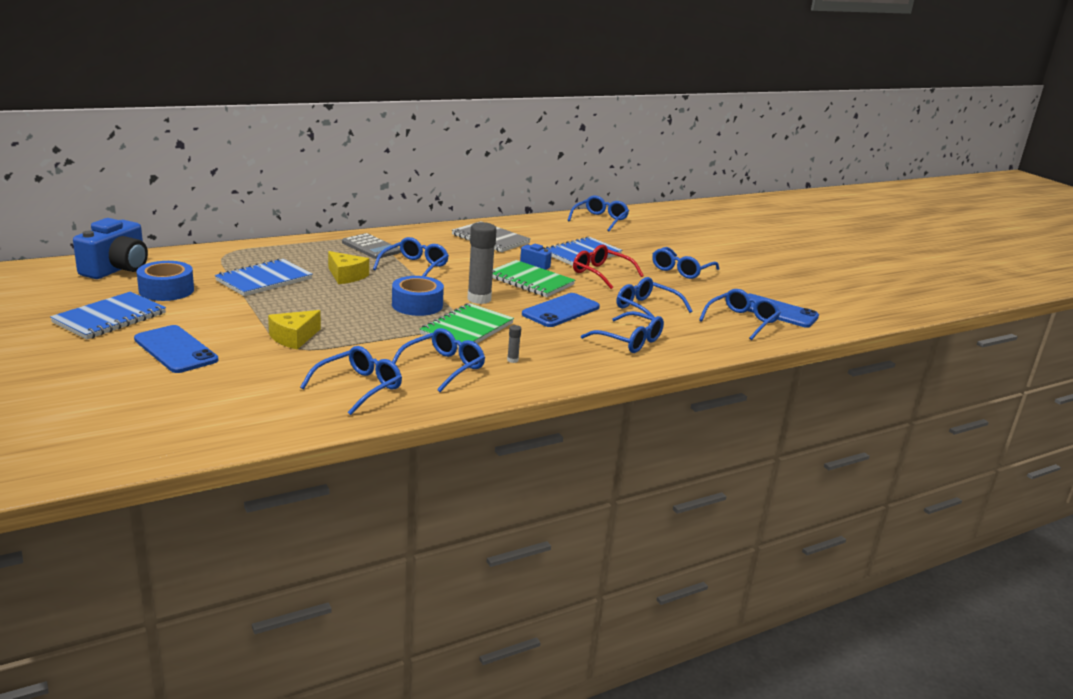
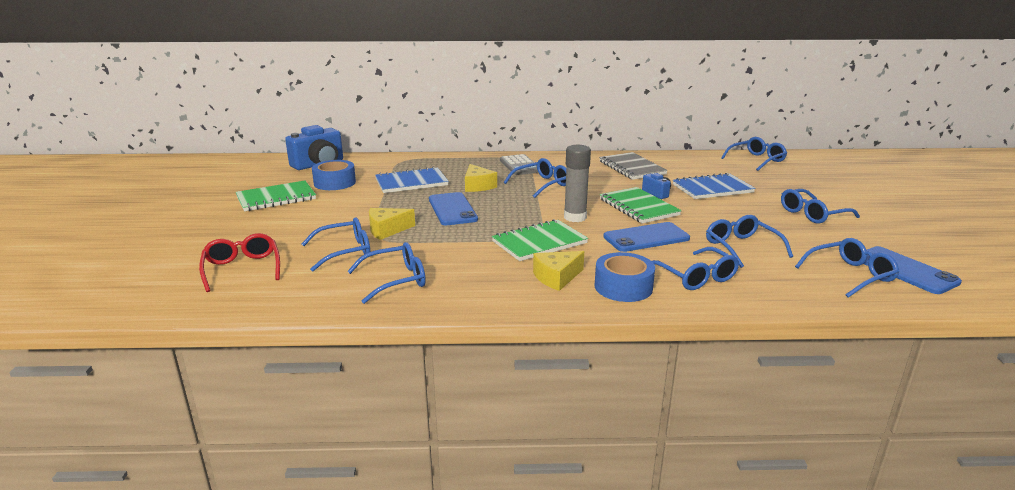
camera: 30 degrees right, 0 degrees up
(110, 318) = (276, 198): blue notebook -> green notebook
(175, 350) = (293, 227): blue phone -> blue phone (452, 209)
(417, 305) = (514, 216): blue tape -> blue tape (623, 287)
(443, 367) = (485, 274): blue glasses -> blue glasses (345, 252)
(512, 360) = (556, 277): grey glue stick -> yellow cheese
(601, 273) = (718, 208): red glasses -> red glasses (242, 269)

